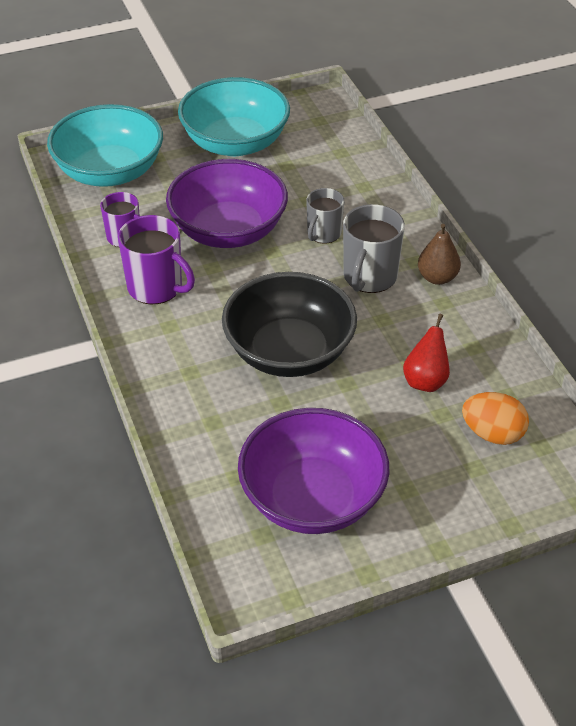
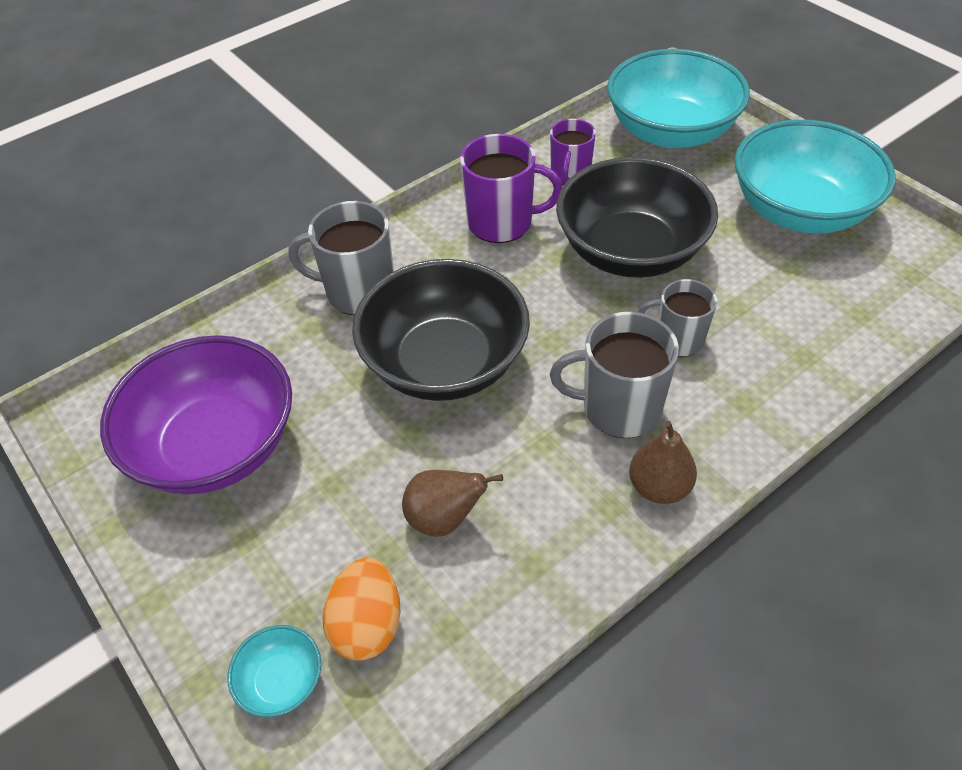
camera: 75 degrees right, 5 degrees up
(156, 288) = (502, 222): purple mug -> purple mug turned 105 degrees counterclockwise
(188, 387) = (358, 292): none -> grey mug
(228, 230) = (630, 251): purple bowl -> black bowl
(425, 381) = (444, 518): red pear -> brown pear
(521, 483) = (281, 681): none -> turquoise bowl

